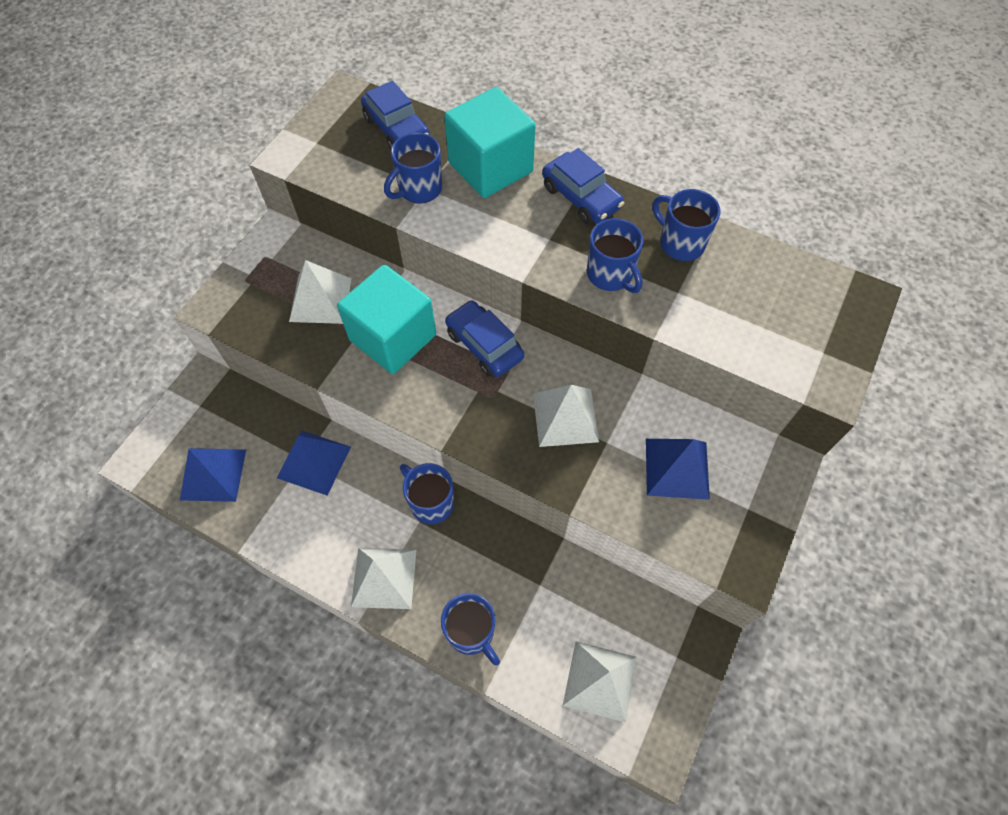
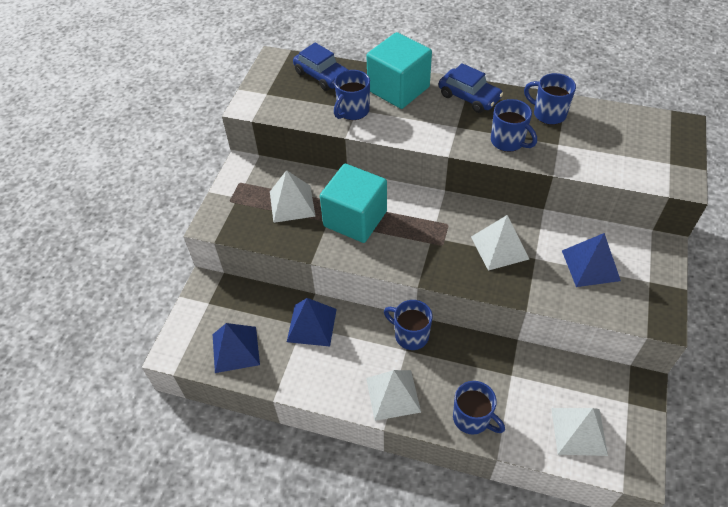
camera: 10 degrees left, 10 degrees down
(484, 345) = (424, 211): blue car -> none

